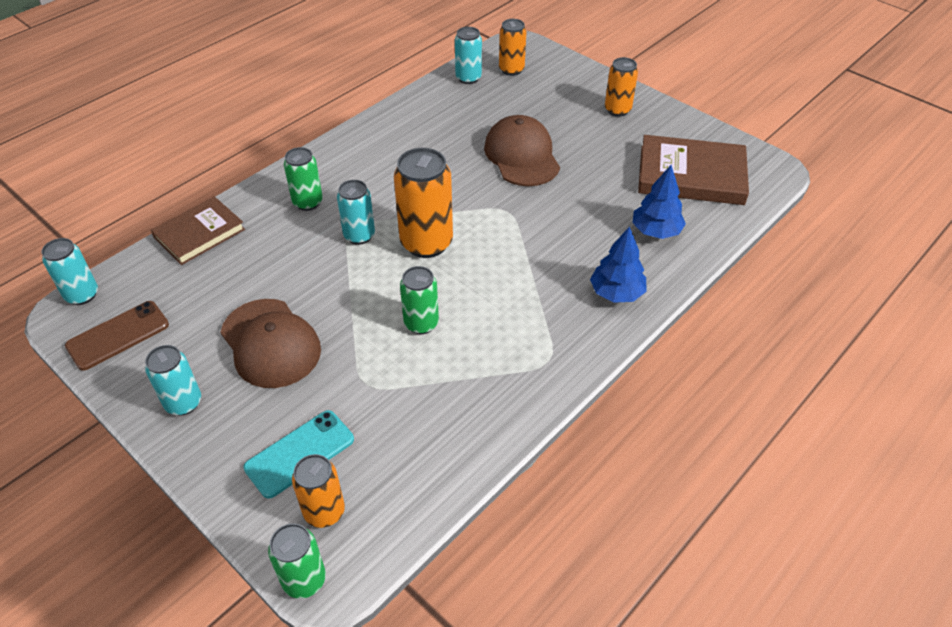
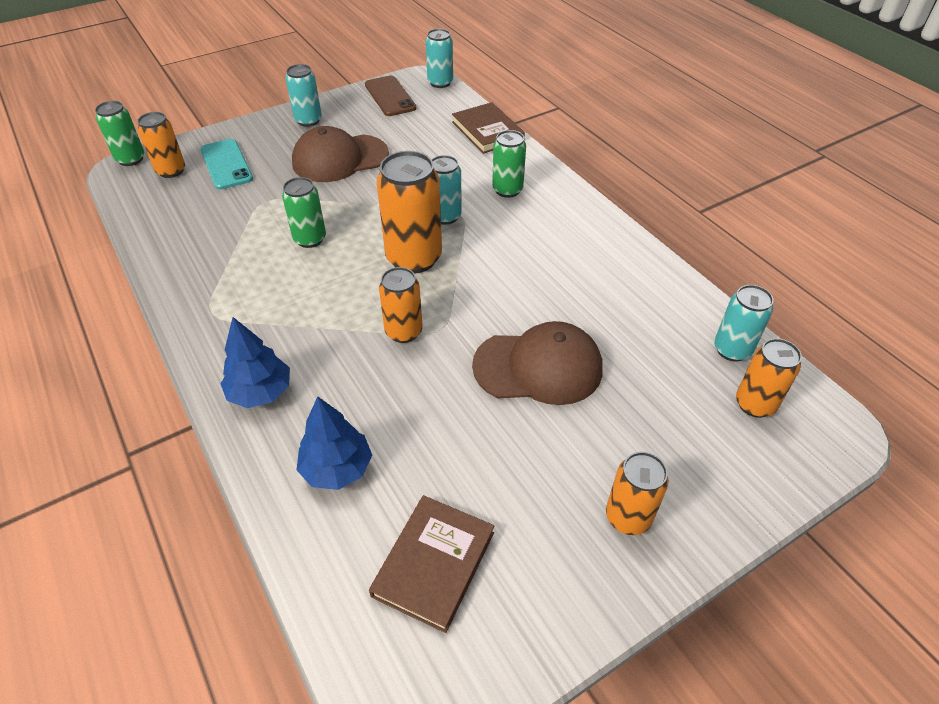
camera: 105 degrees right, 0 degrees up
(517, 229) = (403, 331): none -> orange can
(691, 175) = (434, 564): brown book -> brown book, size x0.66

